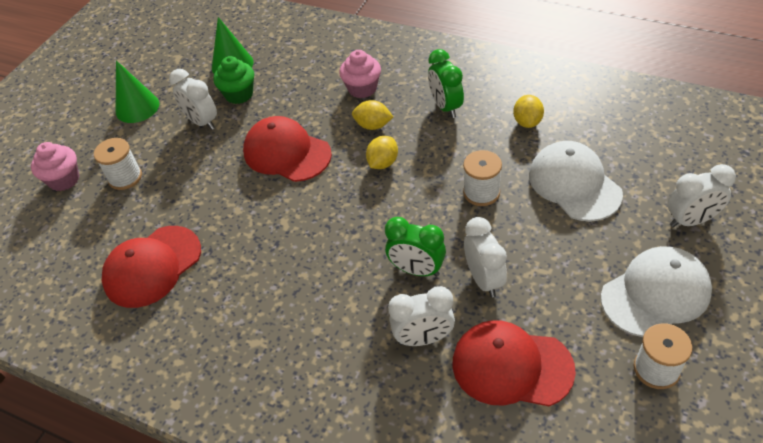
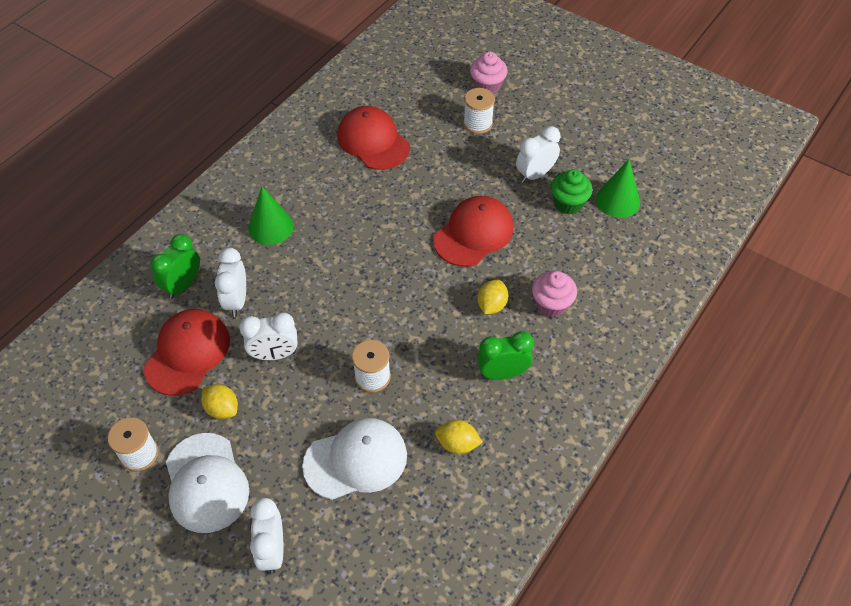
camera: 95 degrees right, 5 degrees up
(137, 107) = (568, 129): green cone -> green cone (271, 227)
(383, 163) = (437, 305): yellow lemon -> yellow lemon (222, 409)
(416, 270) = (303, 309): green clock -> green clock (183, 285)

